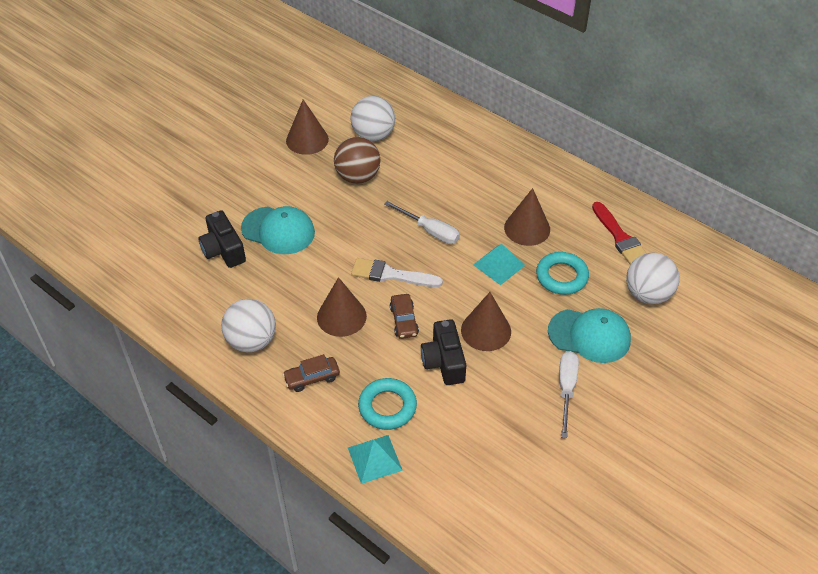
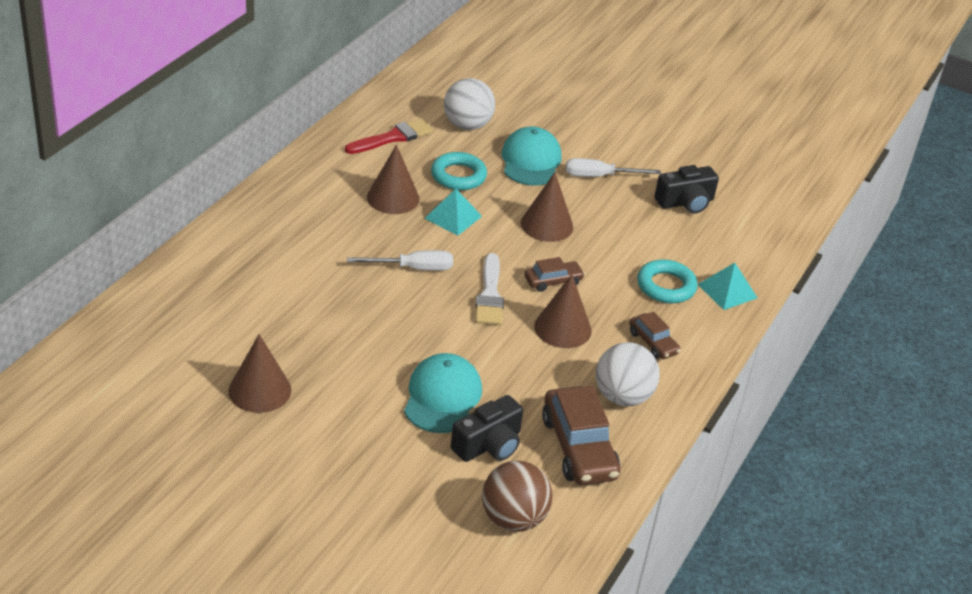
camera: 105 degrees left, 10 degrees down
(205, 302) = (578, 448): none -> brown car
(358, 177) = (329, 334): brown ball -> brown ball (513, 519)
(373, 135) = (244, 326): white ball -> none
(430, 231) = (413, 268): white screwdriver -> white screwdriver turned 60 degrees clockwise
(444, 362) = (596, 251): black camera -> black camera (686, 202)

